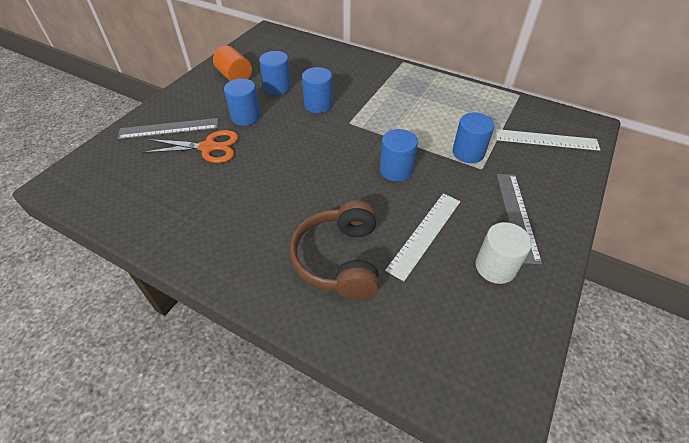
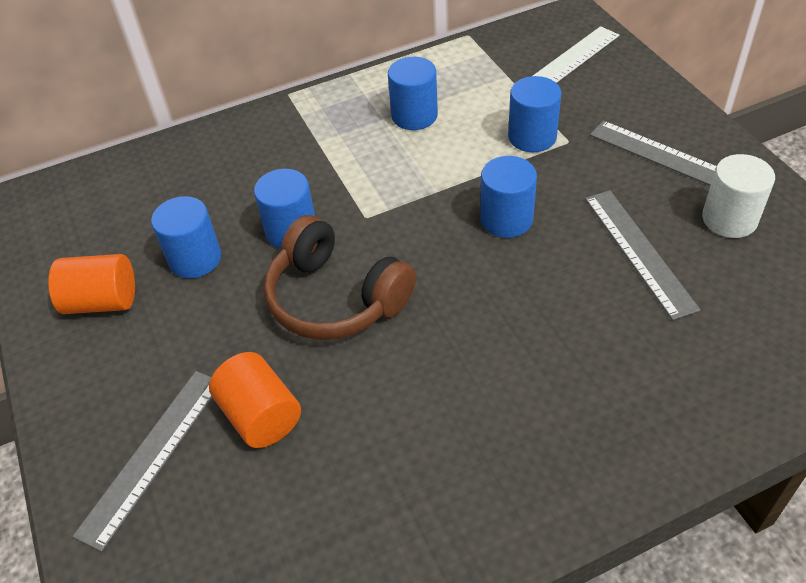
camera: 50 degrees left, 0 degrees up
(208, 147) = (260, 416): orange scissors -> orange cylinder
(246, 117) = (230, 332): blue cylinder -> blue cylinder (414, 116)
(339, 259) = (623, 357): brown headphones -> brown headphones (335, 298)
(425, 234) = (639, 251): white ruler -> grey ruler

